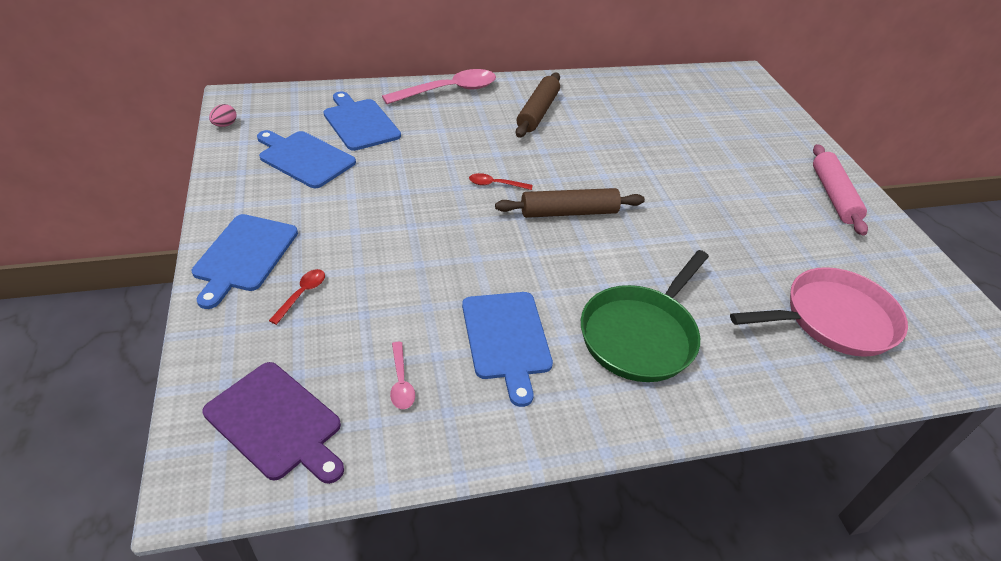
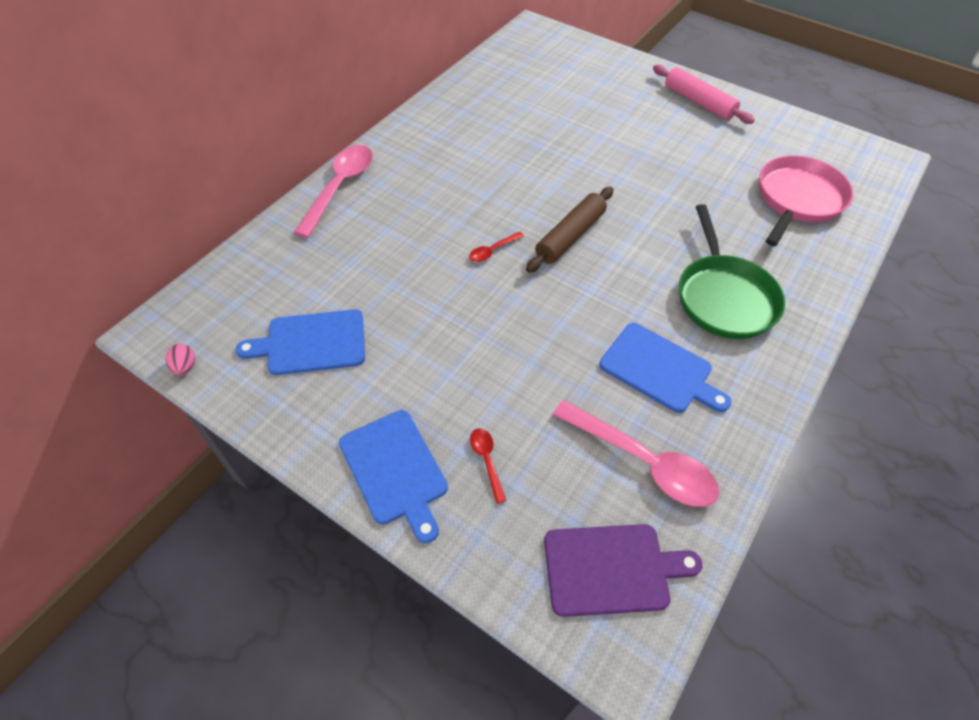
camera: 40 degrees left, 10 degrees up
(360, 123) = (309, 273): blue cutting board -> none
(401, 382) = (642, 461): pink spoon -> pink spoon, size x2.19
(537, 112) = (437, 161): brown rolling pin -> none

